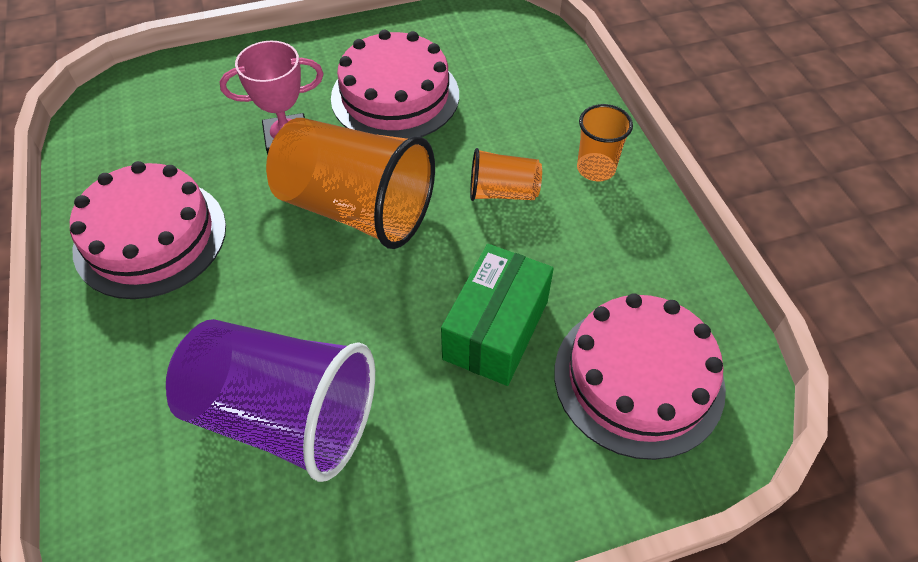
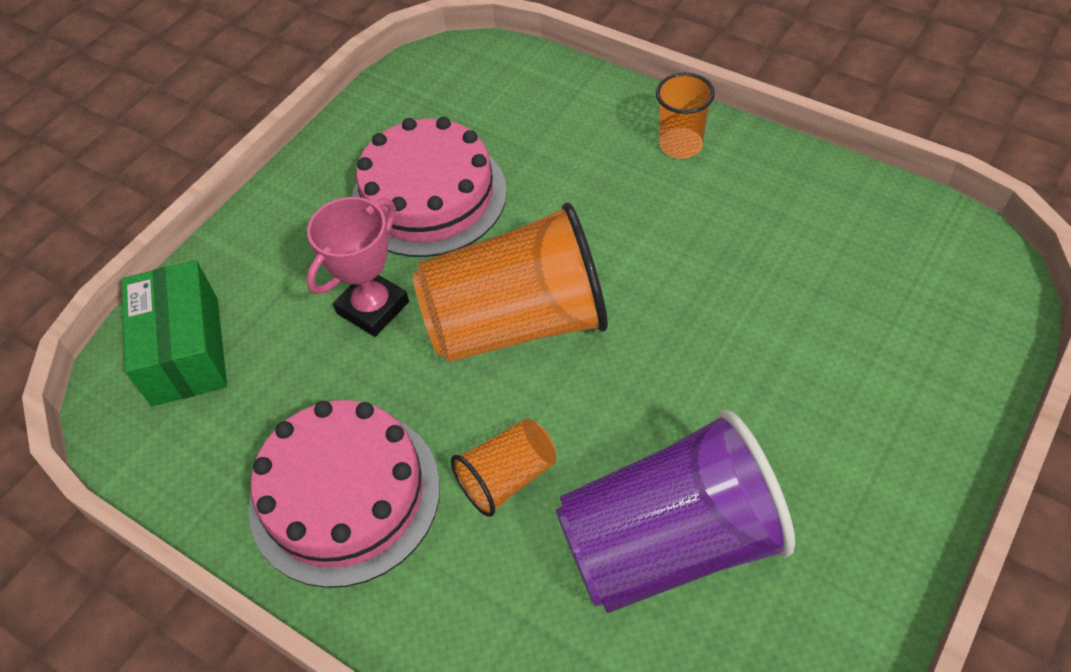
camera: 35 degrees left, 0 degrees up
(496, 330) = (754, 335): green box -> green box (186, 350)
(503, 192) = (628, 218): orange cup -> orange cup (507, 478)
(638, 378) = (898, 291): pink cake -> none

